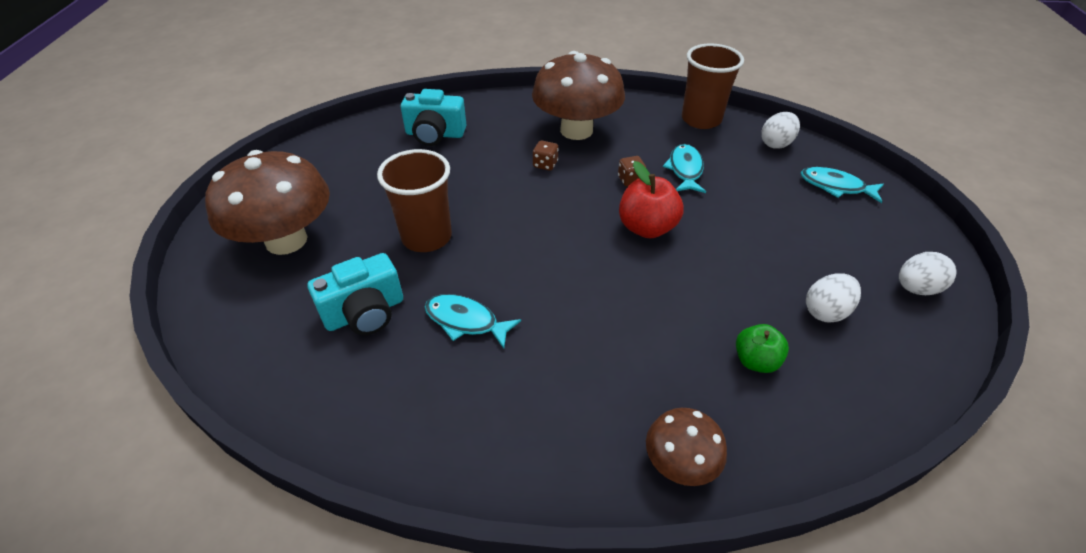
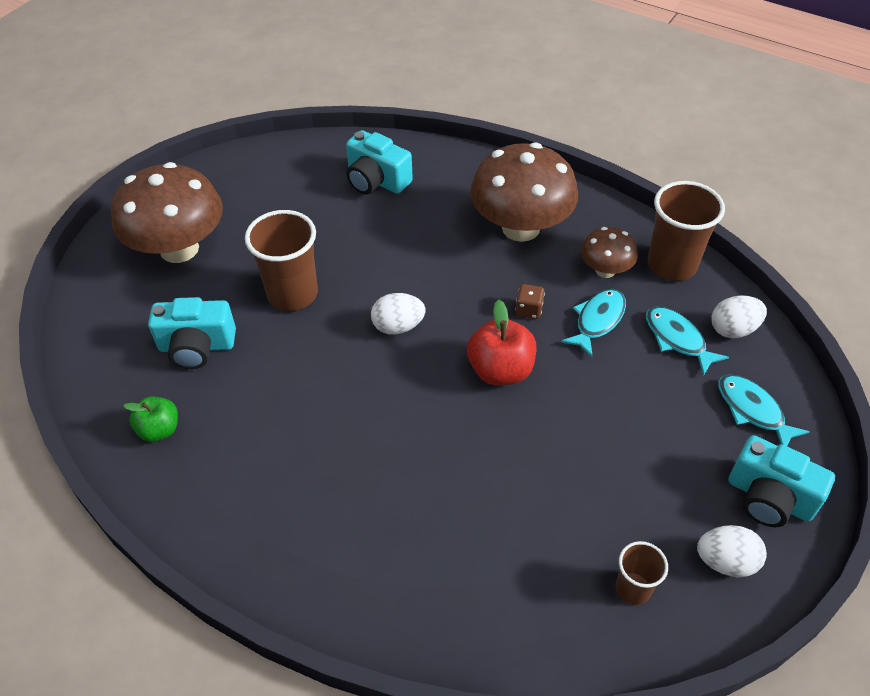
camera: 30 degrees right, 5 degrees up
(465, 321) = (269, 391): turquoise fish -> turquoise fish (677, 339)
(545, 164) = (457, 257): brown dice -> none
(679, 463) = (345, 599): brown mushroom -> brown mushroom (605, 270)
(755, 361) = (488, 549): green apple -> green apple (159, 430)
(825, 311) = (602, 537): white egg -> white egg (398, 326)
(880, 337) = (633, 588): none -> brown cup
(899, 235) = (769, 497): none -> turquoise camera

